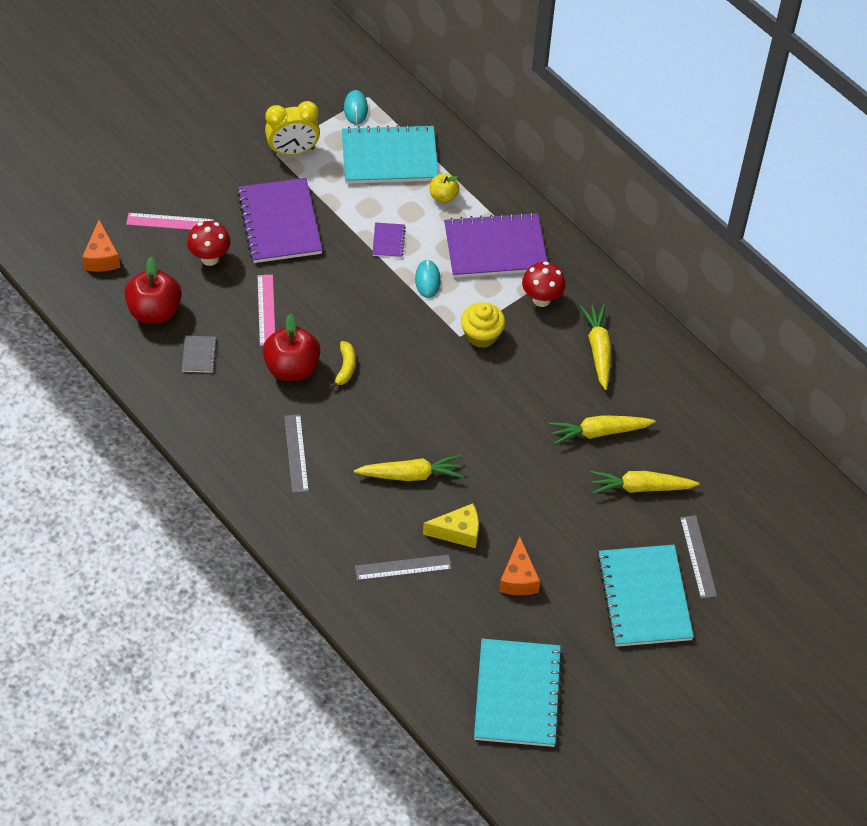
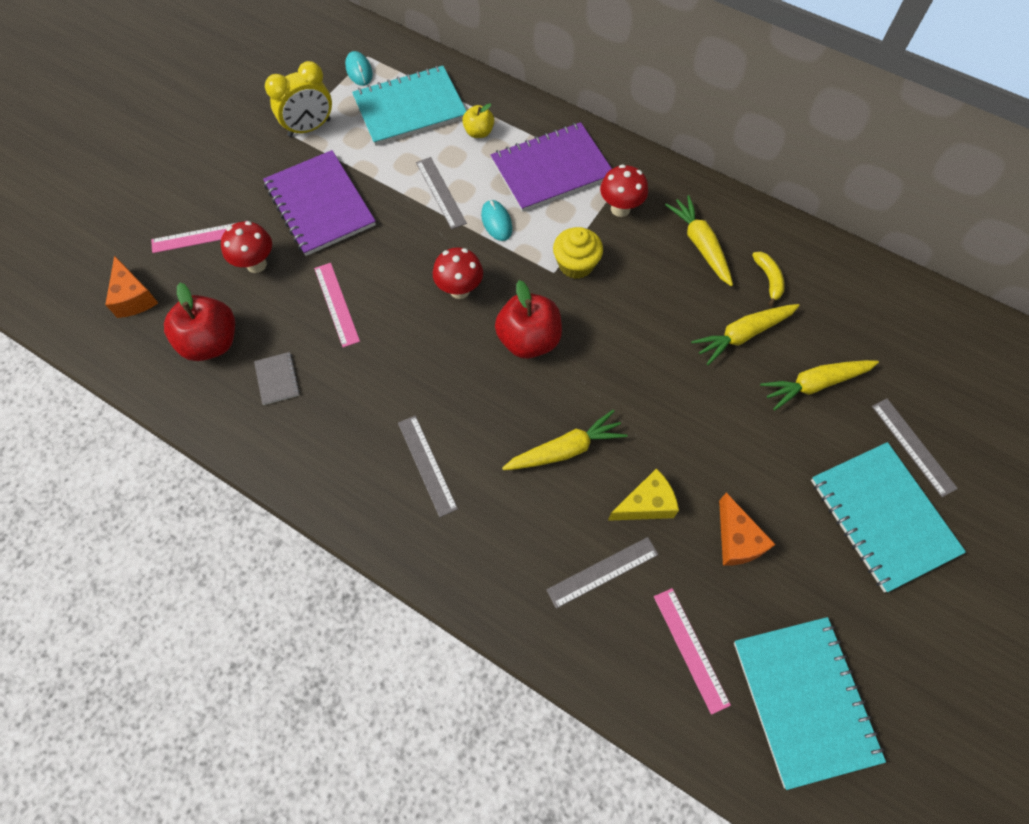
camera: 15 degrees left, 10 degrees up
(292, 368) = (387, 363): red apple -> red apple (528, 340)
(345, 367) = (446, 344): yellow banana -> yellow banana (768, 279)
(373, 328) = (459, 290): none -> red mushroom
(388, 241) = (440, 192): purple notebook -> grey ruler
(447, 637) = (690, 649): none -> pink ruler

